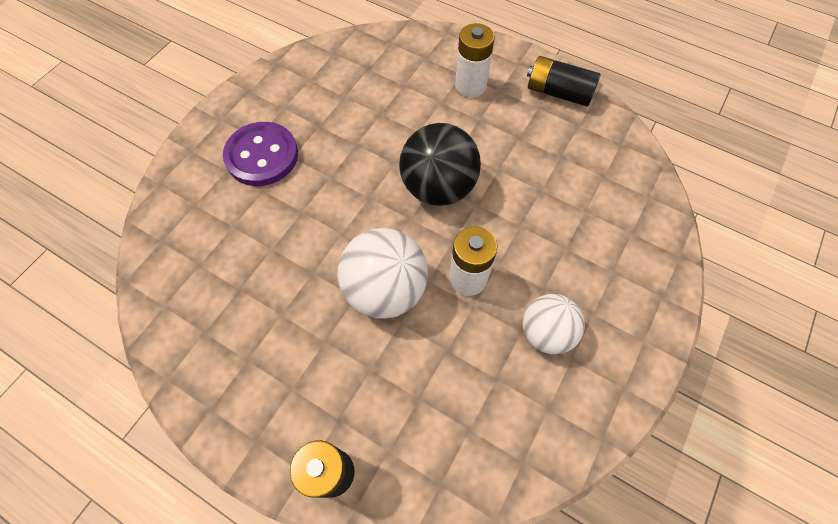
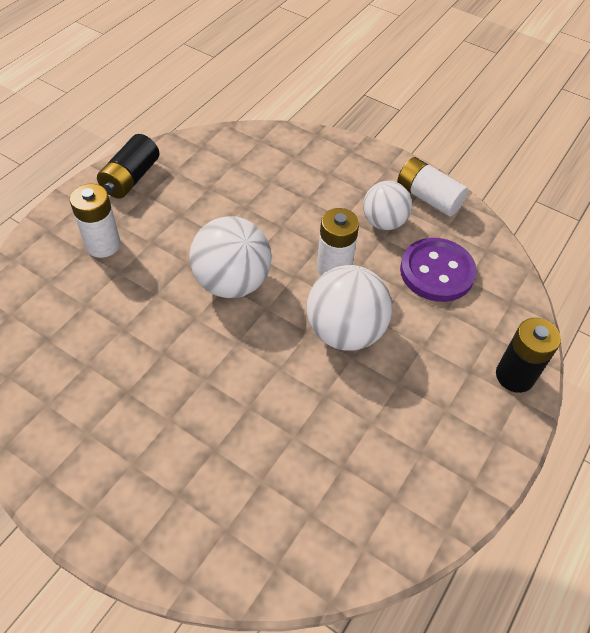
camera: 90 degrees left, 10 degrees down
(262, 156) = (162, 454): purple button -> purple button (437, 271)
(438, 187) = (232, 282): black ball -> white ball
(601, 390) = (428, 197): none -> white battery

